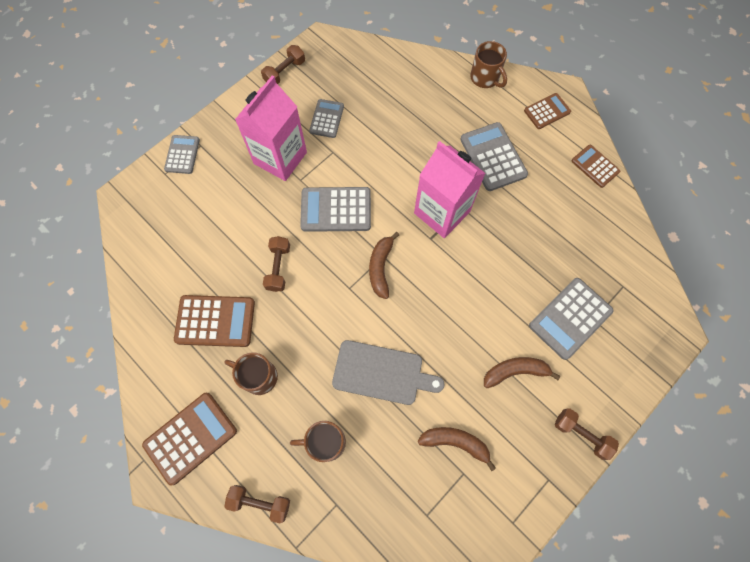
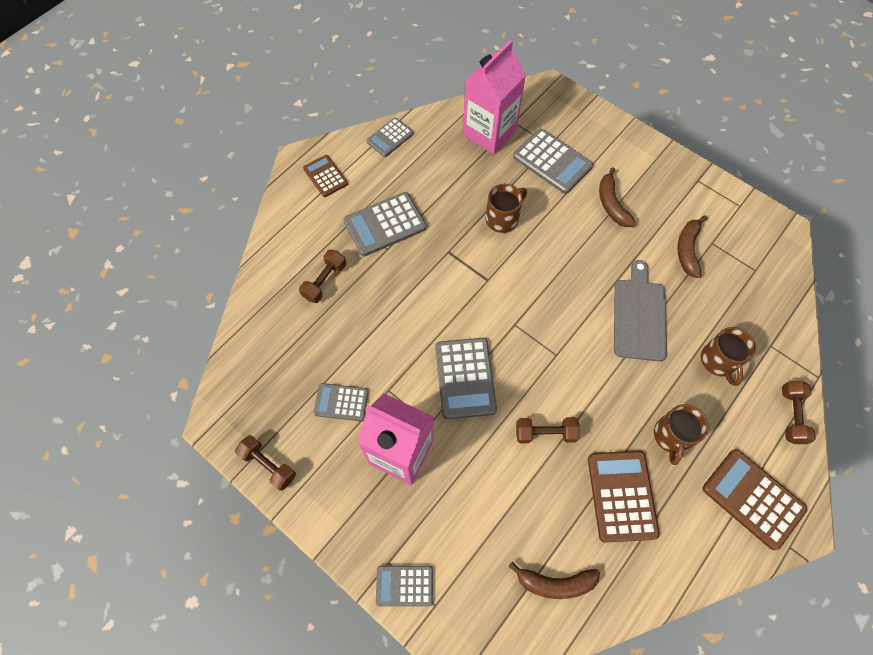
camera: 95 degrees left, 5 degrees down
(381, 268) = (528, 325): brown banana -> brown banana (555, 583)
(442, 212) = (456, 270): pink carton -> pink carton (489, 133)
(485, 78) = (281, 233): brown mug -> brown mug (503, 218)
(581, 434) = (654, 156): brown dumbbell -> brown dumbbell (325, 281)
(595, 166) = (390, 138): brown calculator -> grey calculator

